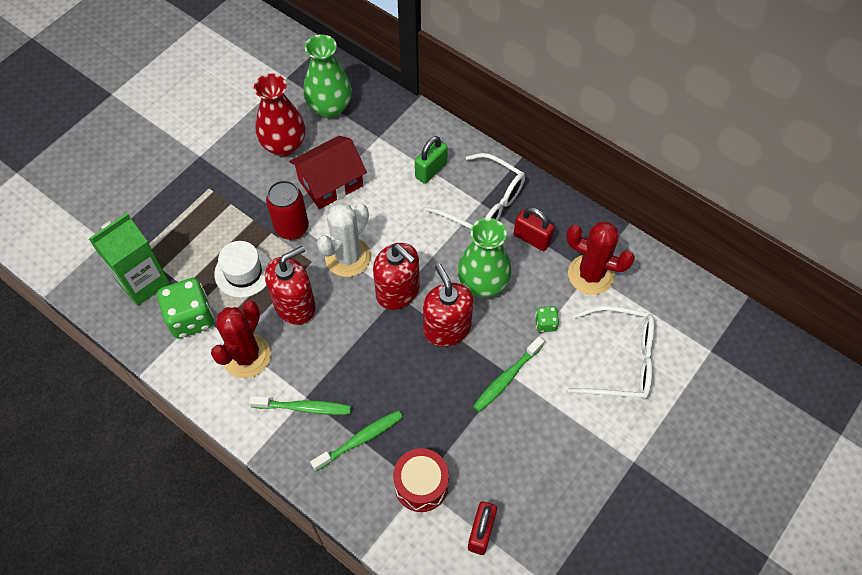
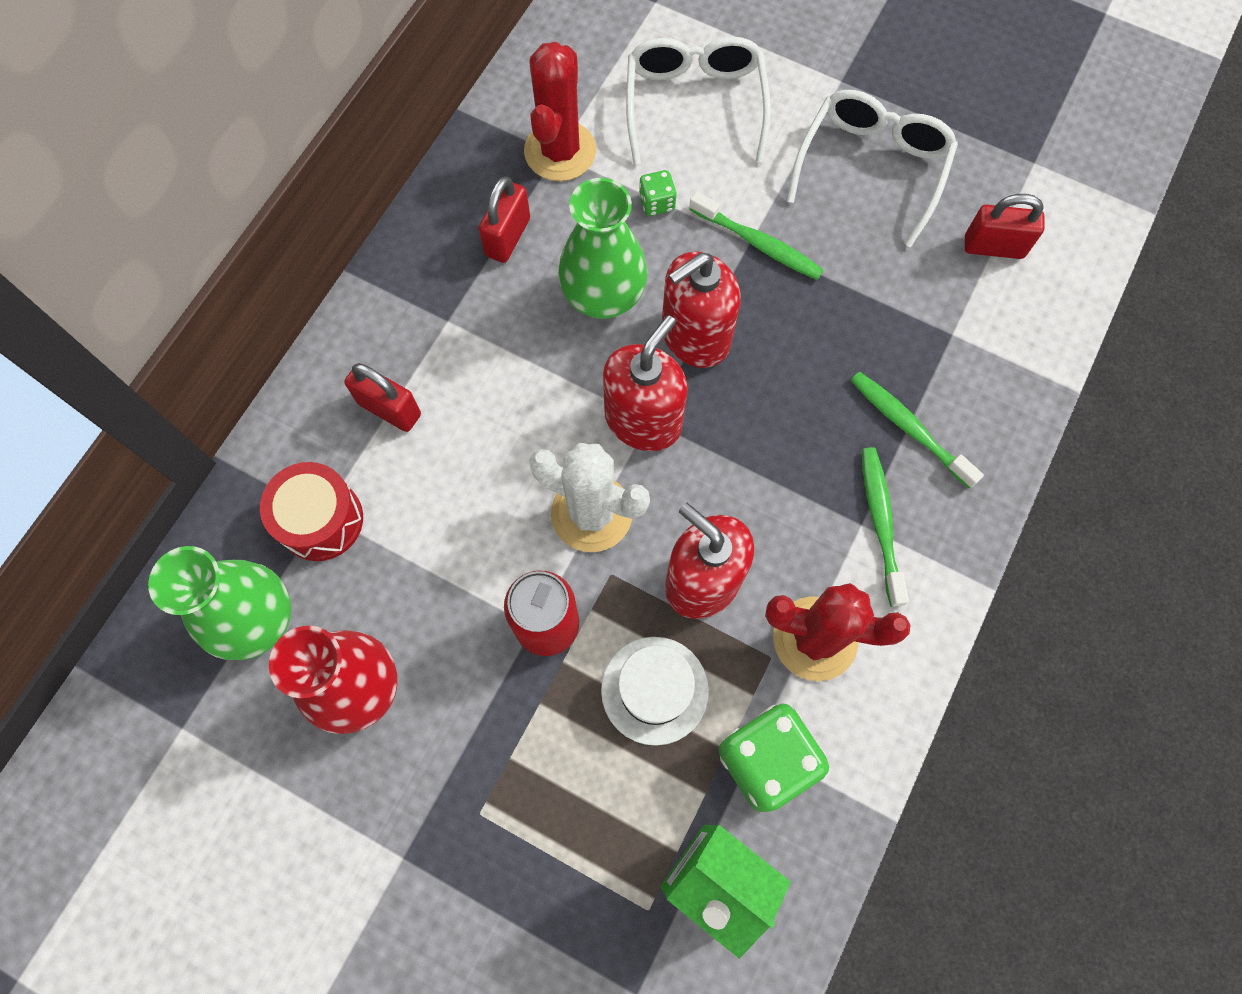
camera: 100 degrees left, 10 degrees up
(330, 182) = (437, 578): red house -> none
(421, 485) = (951, 332): red drum -> red drum (320, 520)
(431, 170) = (389, 409): green padlock -> red padlock
(483, 204) = (450, 315): white glasses -> white glasses (871, 168)

